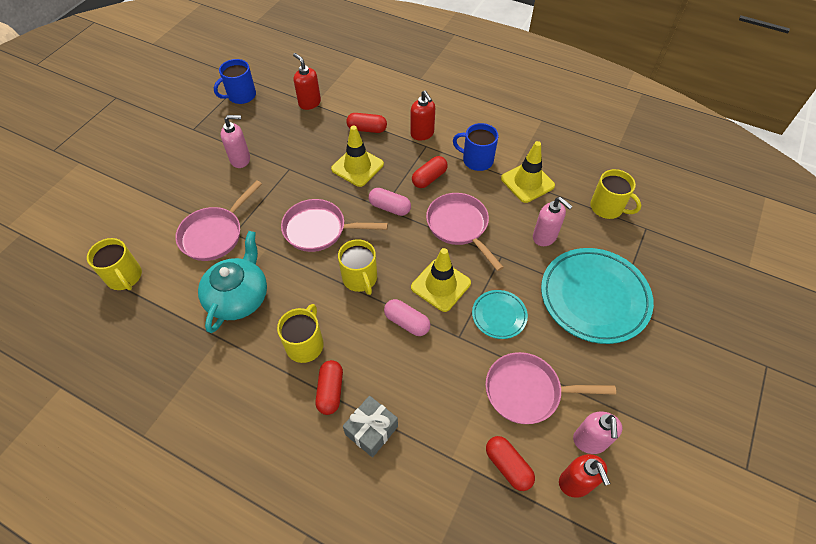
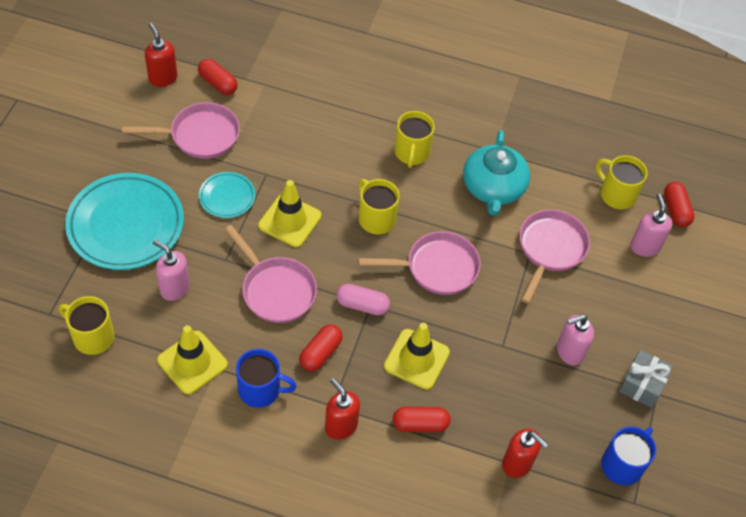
camera: 165 degrees right, 0 degrees up
(330, 391) = (377, 119): red capsule -> red capsule (675, 210)
(371, 430) = (334, 96): grey gift -> grey gift (642, 384)
(407, 322) = (319, 181): pink capsule -> none
(589, 441) = (147, 105): pink soap dispenser -> pink soap dispenser (644, 246)

